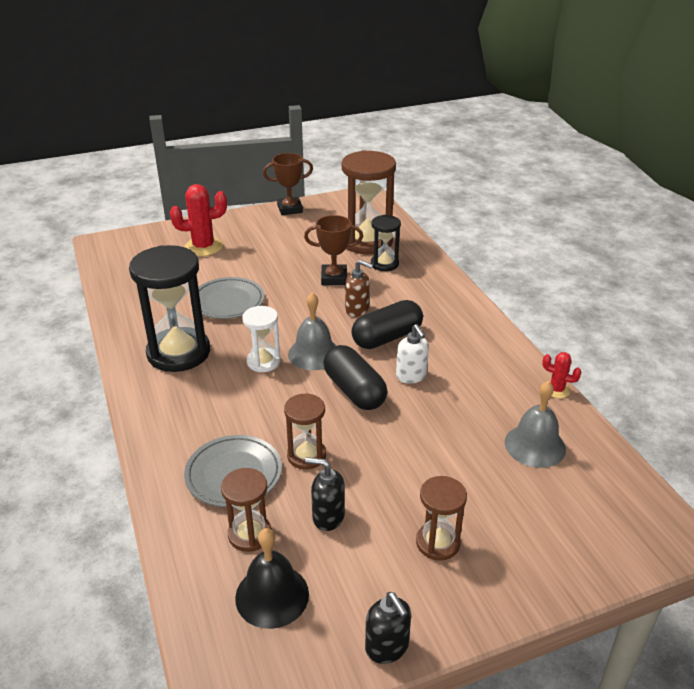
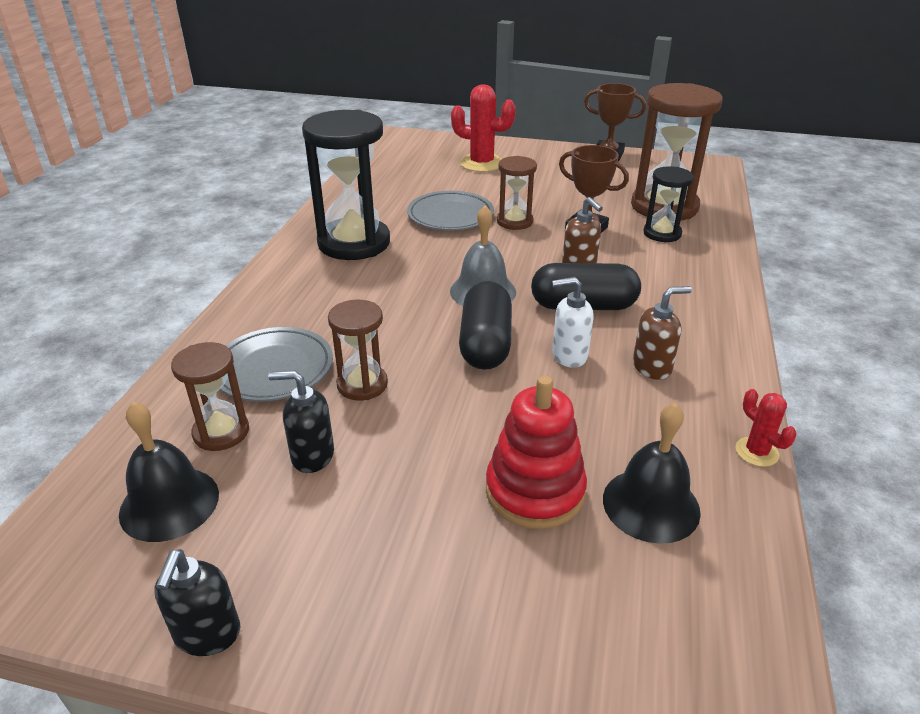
camera: 35 degrees right, 0 degrees up
(263, 362) = (423, 280): white hourglass -> none
(328, 517) = (312, 456): black soap dispenser -> black soap dispenser turned 45 degrees counterclockwise
(411, 376) = (569, 355): white soap dispenser -> white soap dispenser turned 75 degrees clockwise
(438, 543) = (396, 551): brown hourglass -> brown hourglass (514, 221)
(463, 362) = (652, 367): none -> brown soap dispenser
(473, 469) = (534, 491): none -> red stacking toy
(535, 445) = (651, 504): grey bell -> black bell

